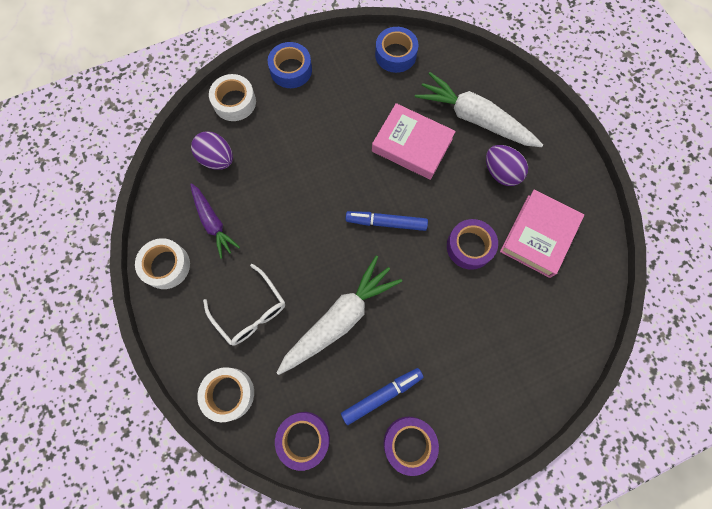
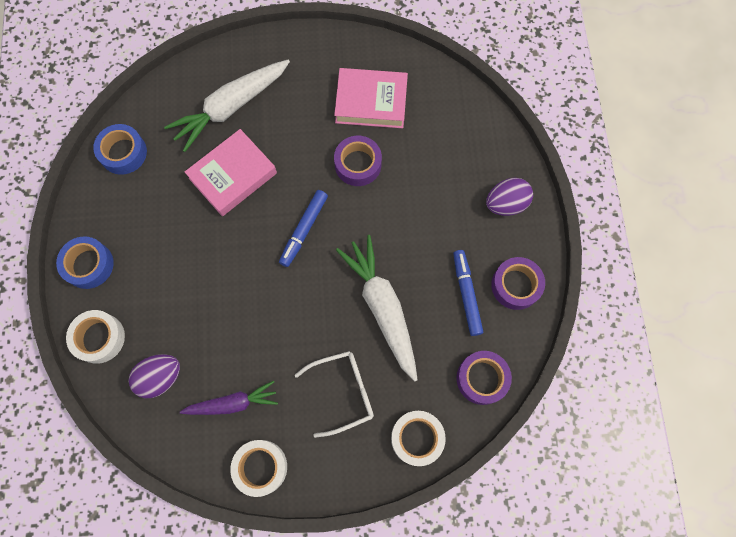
camera: 70 degrees left, 0 degrees up
(501, 173) = (297, 107): purple egg -> purple egg (505, 204)
(538, 236) = (371, 102): pink book -> pink book turned 45 degrees counterclockwise

